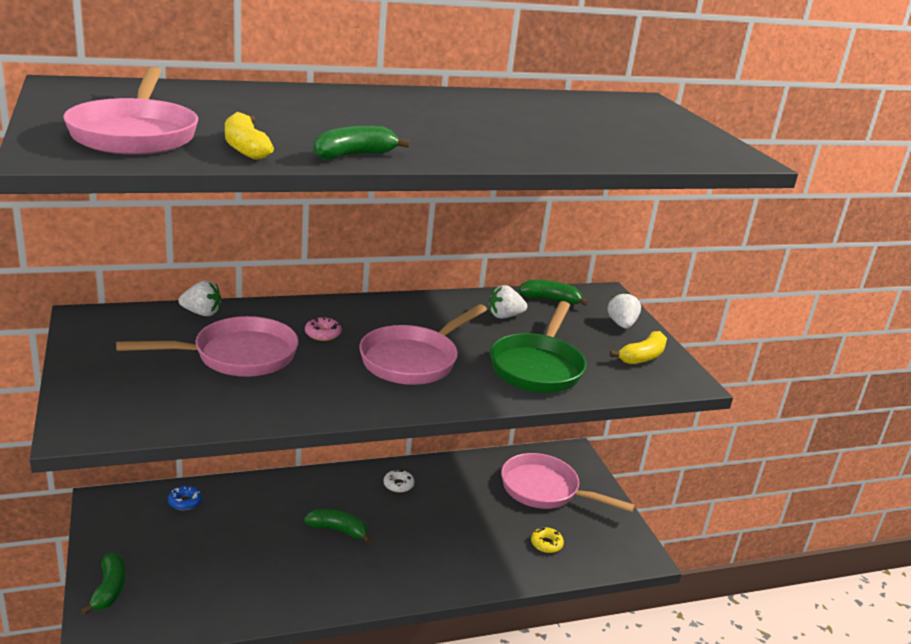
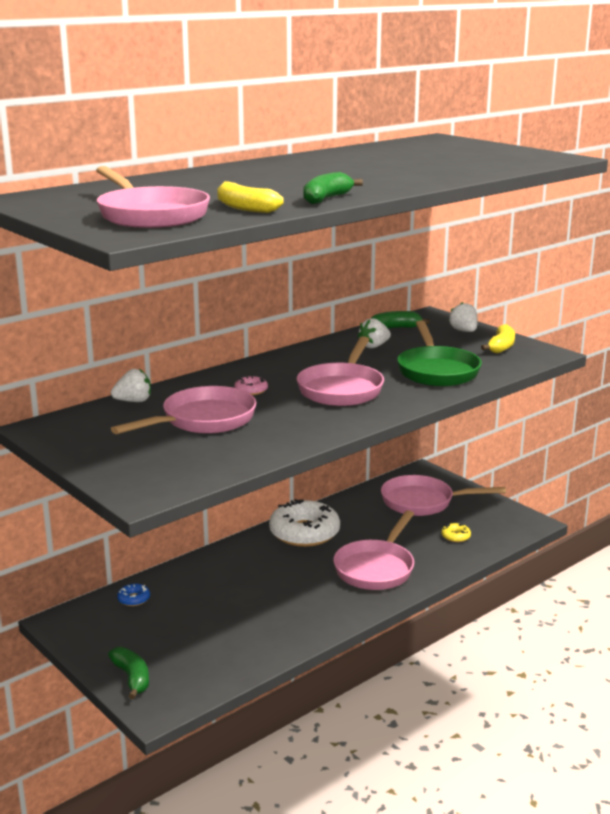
camera: 20 degrees left, 5 degrees down
(338, 530) = (285, 578): green banana -> none
(398, 485) = (304, 533): white donut -> white donut, size x2.43
(434, 552) = (376, 568): none -> pink pan

